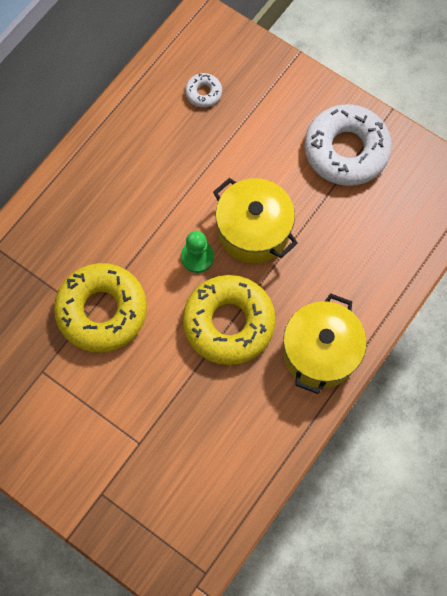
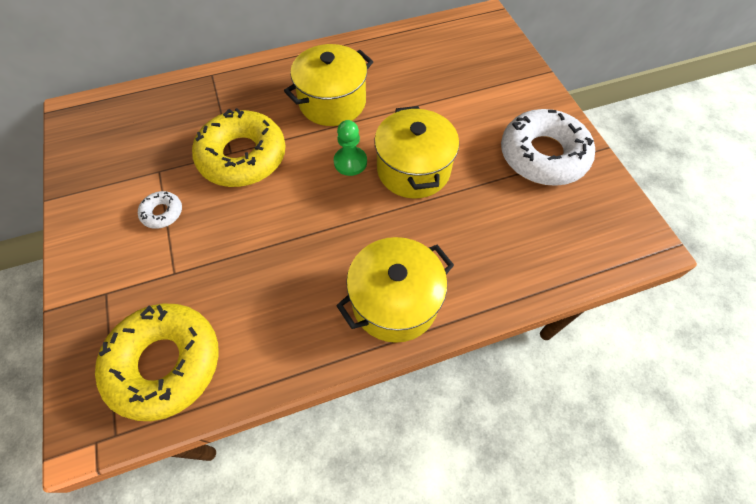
camera: 35 degrees right, 10 degrees down
(134, 207) = (332, 102): none -> yellow pot
(203, 93) = (450, 59): white donut -> white donut (162, 213)
(229, 323) = (333, 226): yellow donut -> yellow donut (165, 363)

